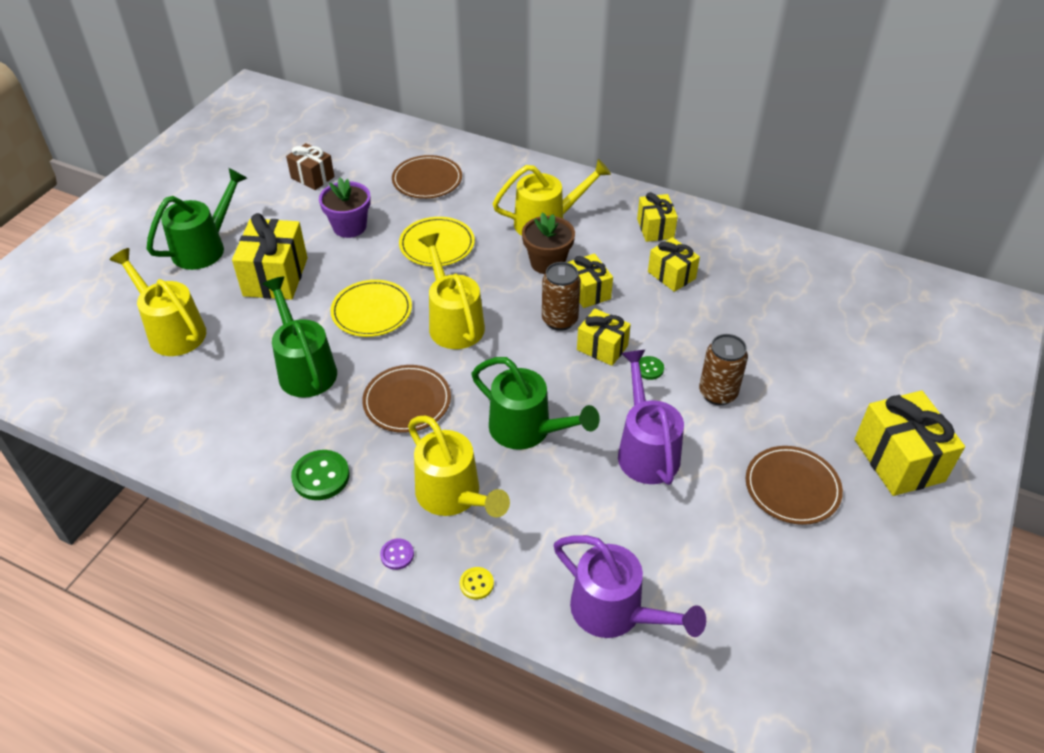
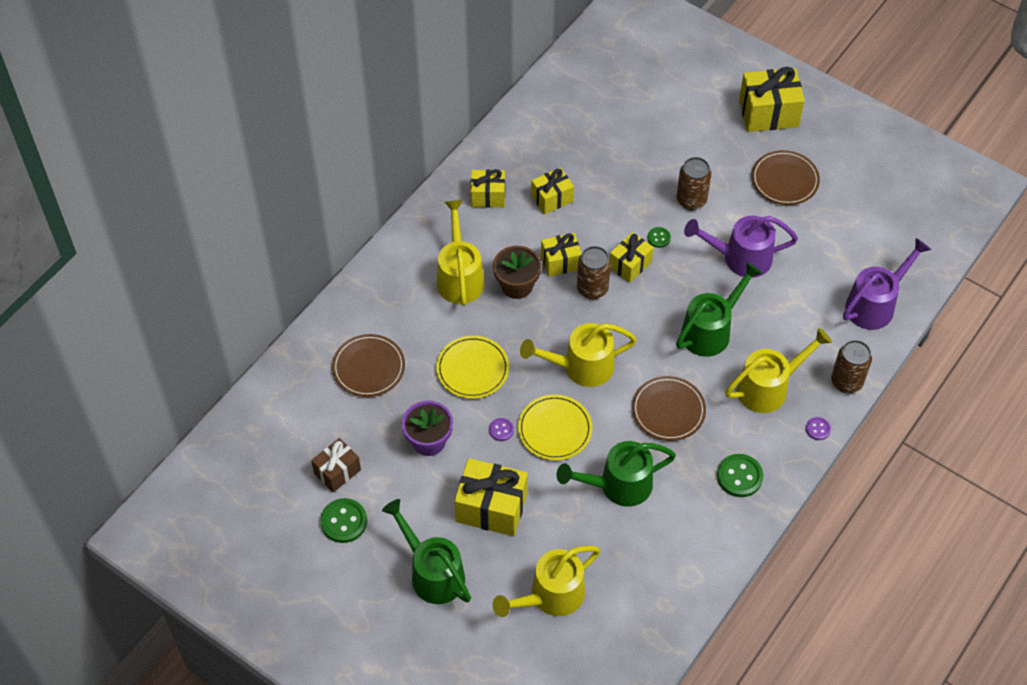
camera: 80 degrees left, 10 degrees up
(260, 188) = (344, 521): none -> green button
(367, 273) = (501, 430): none -> purple button
(476, 584) = (846, 382): yellow button -> brown can

